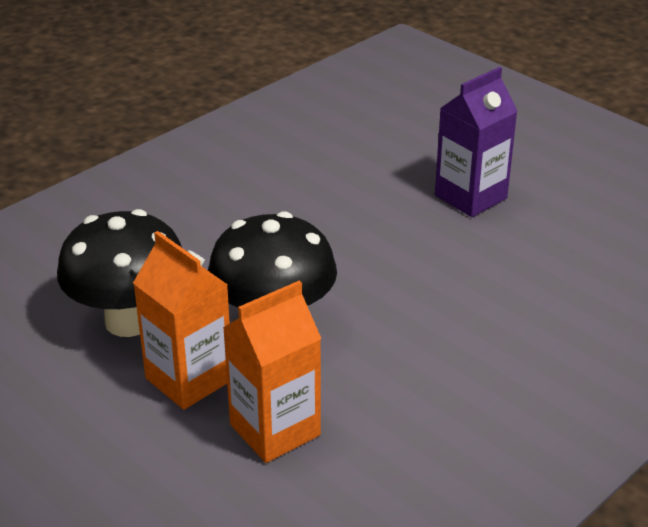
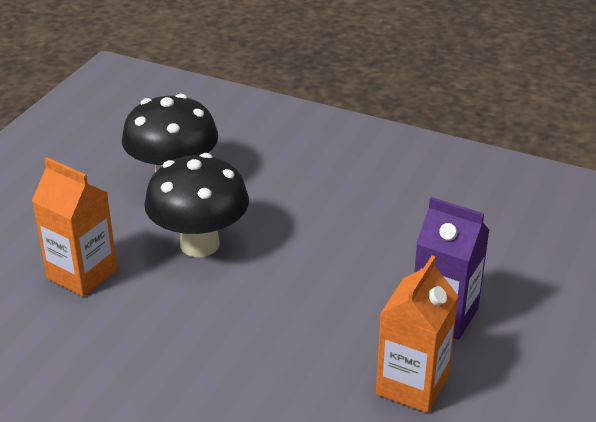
camera: 70 degrees right, 0 degrees up
(189, 379) = (121, 222): orange carton -> orange carton (412, 385)

